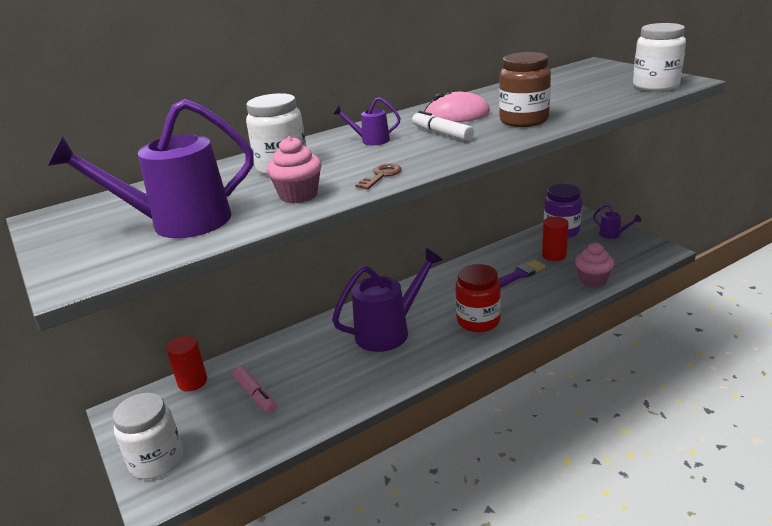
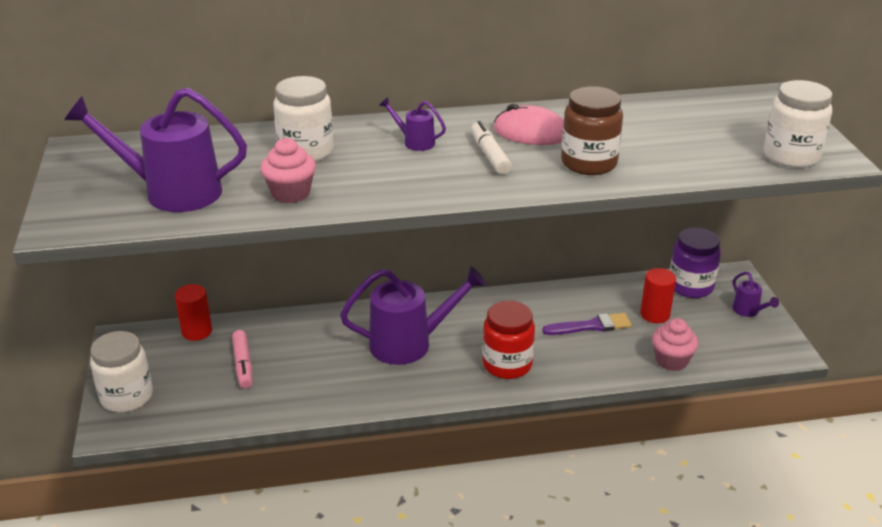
camera: 20 degrees right, 5 degrees up
(381, 176) = (380, 194): brown key -> none

